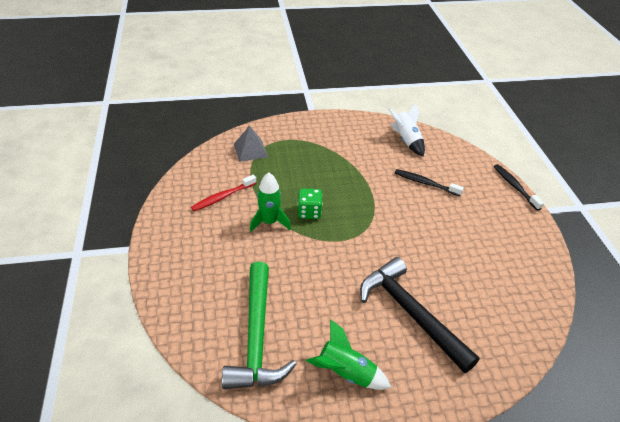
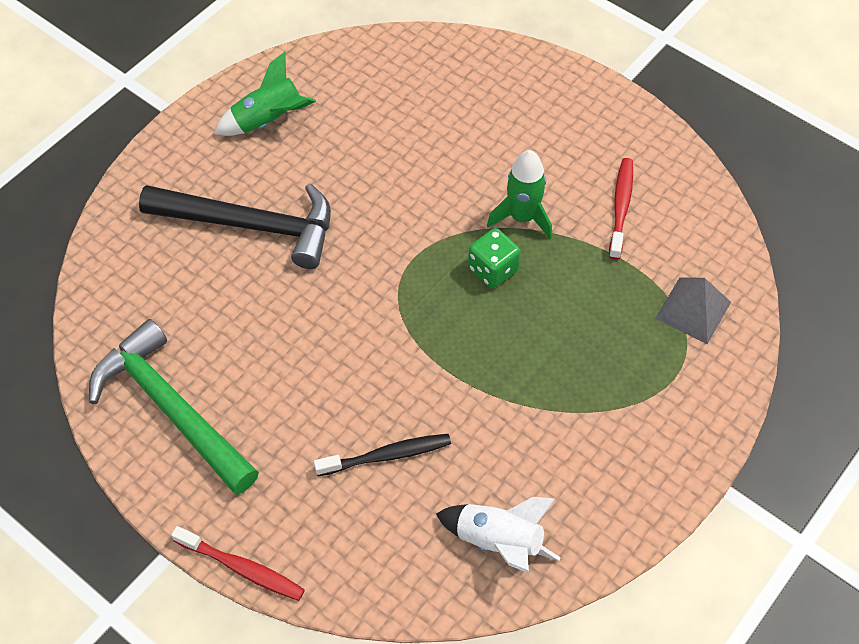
camera: 140 degrees right, 15 degrees up
(257, 336) = (385, 91): green hammer -> green hammer (171, 409)
(515, 187) = (242, 568): black toothbrush -> red toothbrush

